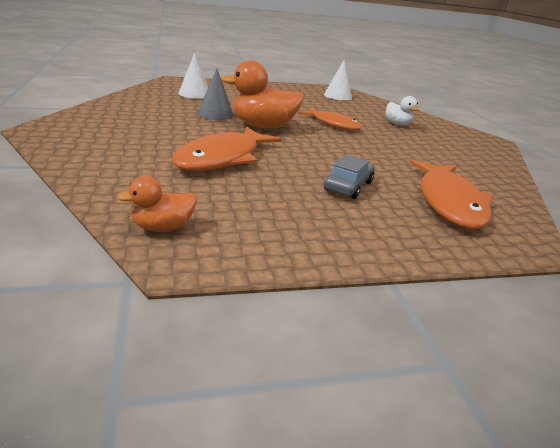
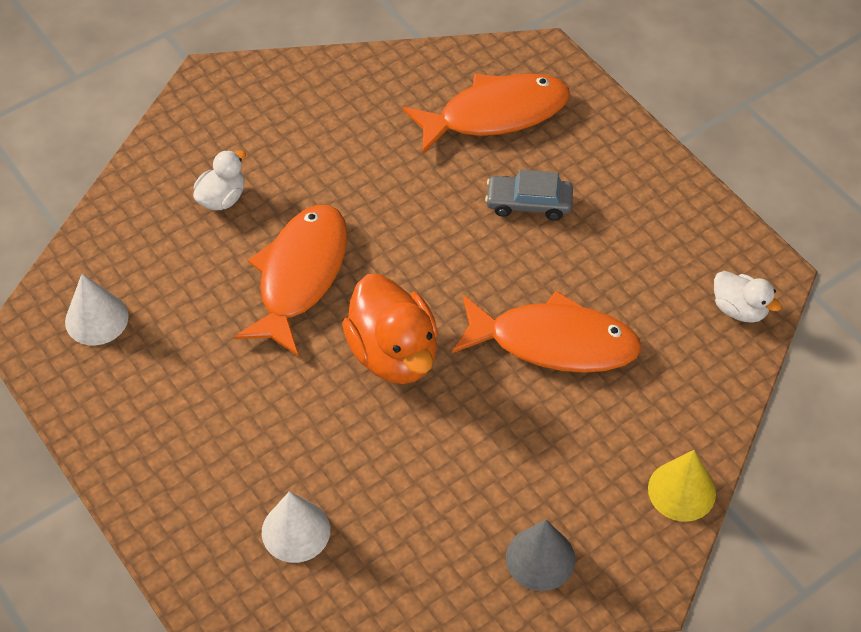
camera: 110 degrees left, 25 degrees up
(67, 155) = (681, 491): none -> yellow cone
(163, 227) = (739, 309): orange duck -> white duck
(215, 114) = (388, 438): grey cone -> grey cone (540, 558)
(333, 124) = (300, 276): orange fish -> orange fish, size x1.51

